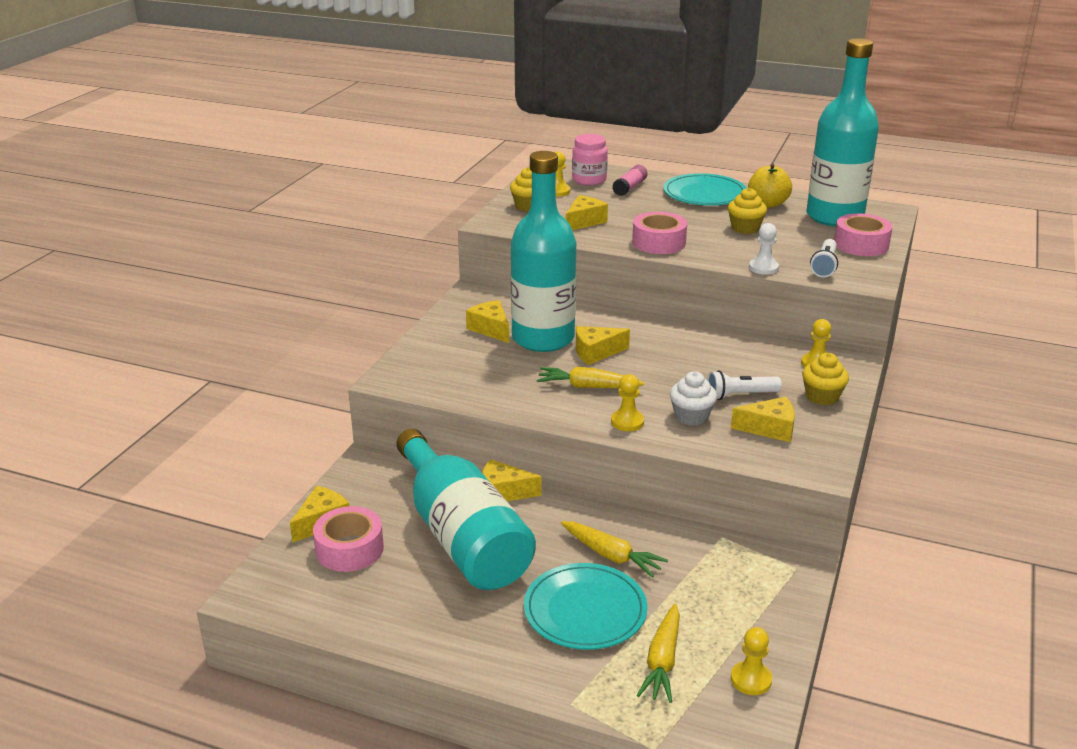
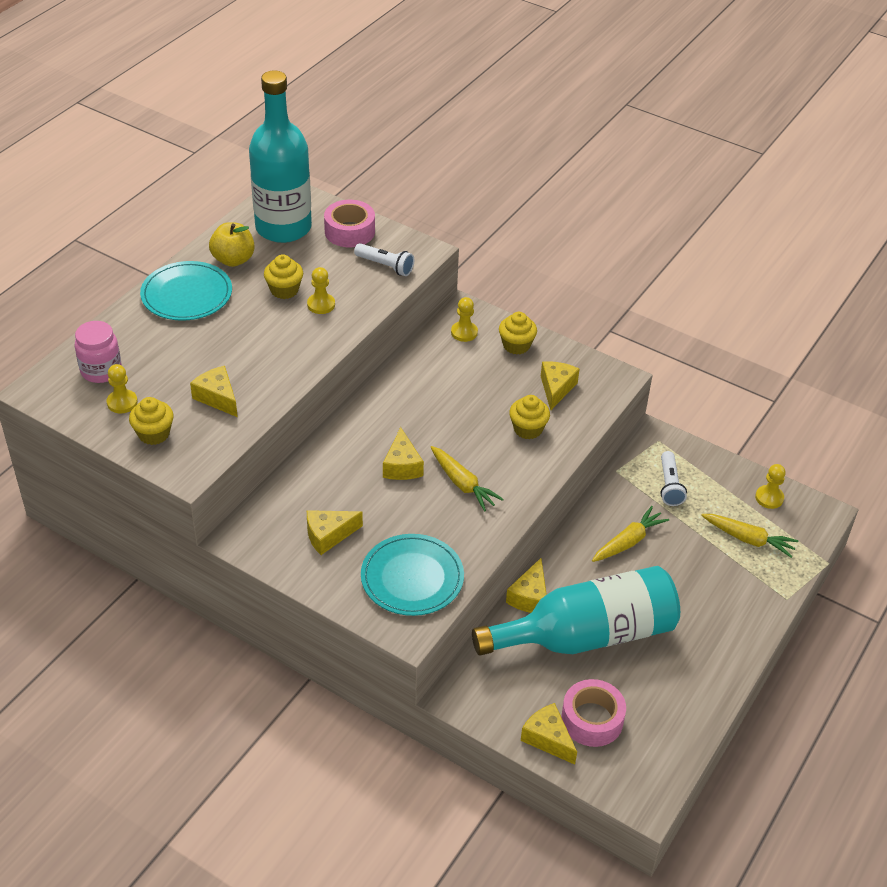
camera: 80 degrees left, 15 degrees up
(543, 338) = (362, 498): turquoise bottle -> none
(585, 610) = (691, 571): turquoise plate -> turquoise plate (412, 578)
(588, 387) = (462, 484): yellow carrot -> yellow carrot turned 60 degrees counterclockwise
(627, 422) = (527, 470): yellow pawn -> yellow pawn (321, 304)
(630, 187) = (141, 344): pink glue stick -> none
(659, 242) = (293, 355): pink tape -> none
(691, 416) = (528, 429): white cupcake -> yellow cupcake
(740, 395) = (502, 391): white flashlight -> white flashlight (669, 486)
(763, 268) = (375, 303): white pawn -> none

